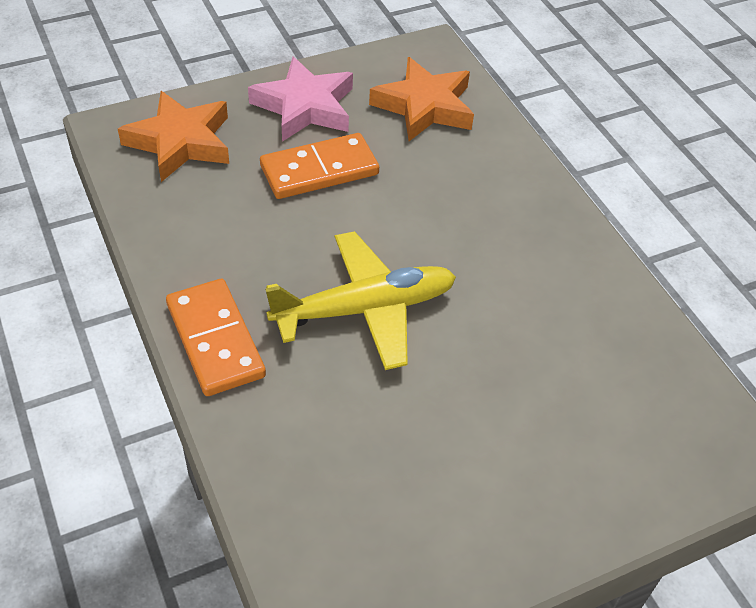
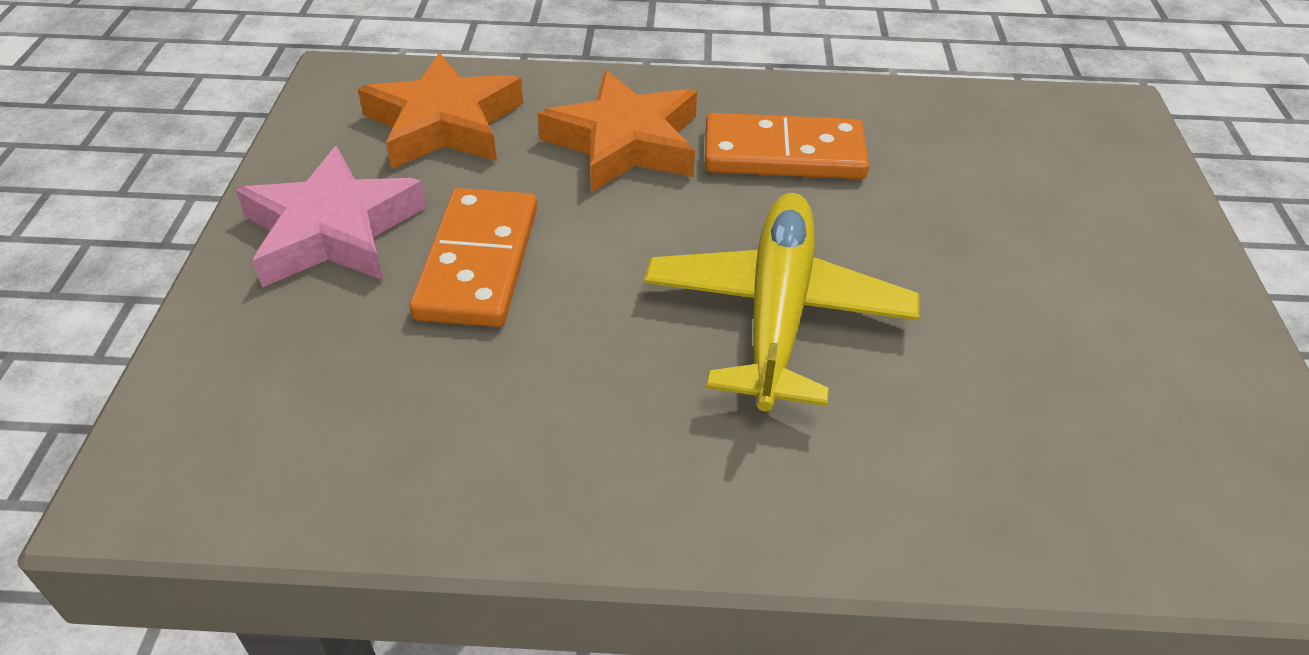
camera: 60 degrees left, 5 degrees down
(180, 142) = (270, 401): orange star -> orange star (625, 143)
(215, 340) = (748, 503): orange domino -> orange domino (784, 154)

